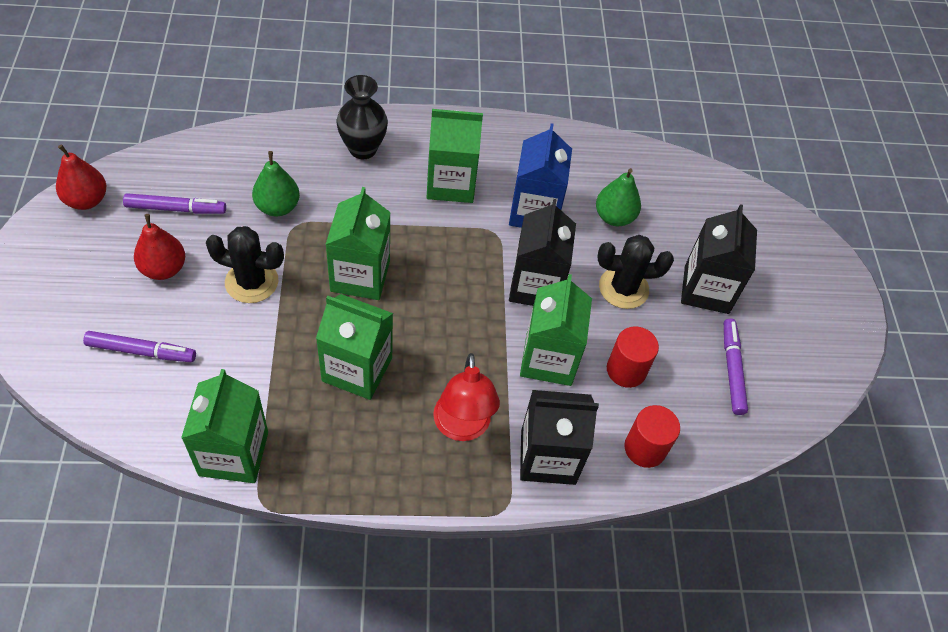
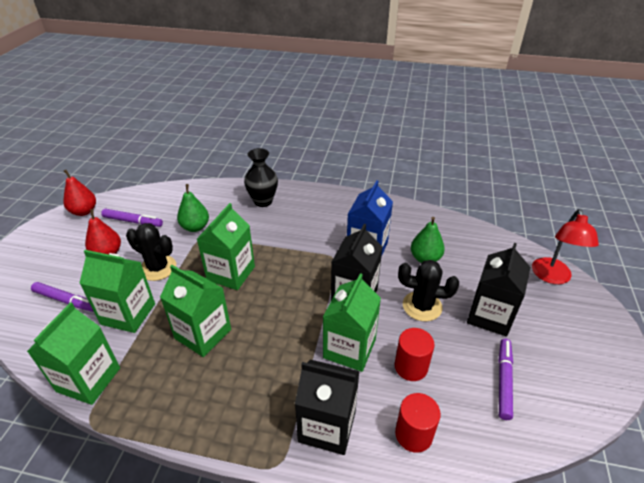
camera: 20 degrees right, 15 degrees down
(451, 183) = (313, 226): green carton -> green carton (128, 314)
(462, 427) = (264, 390): red lamp -> red lamp (552, 277)

